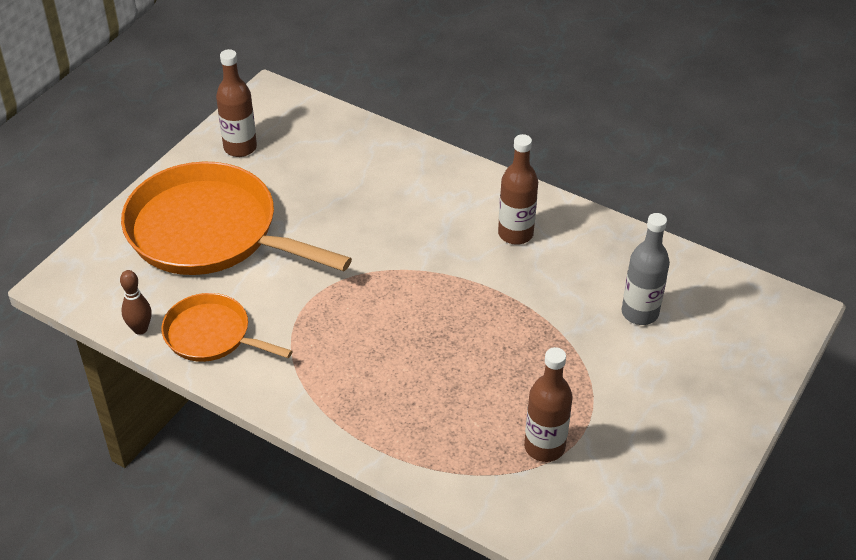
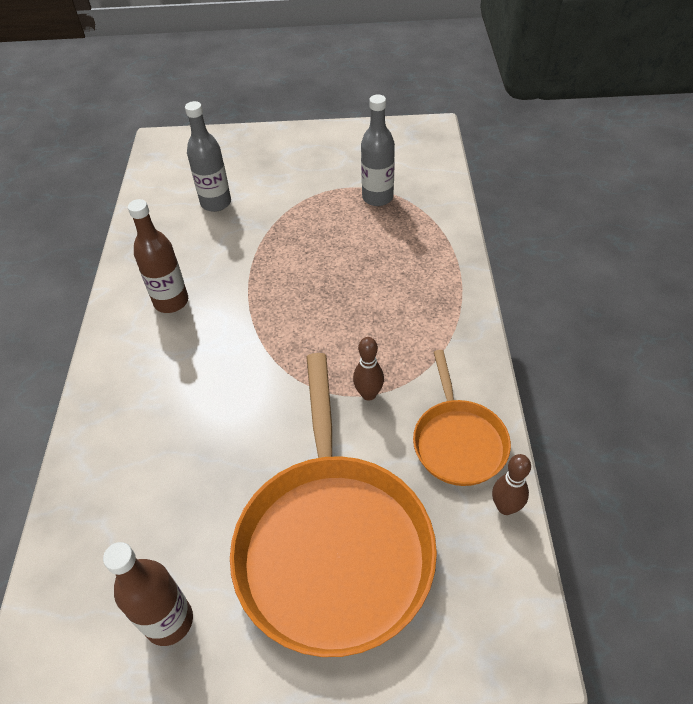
camera: 120 degrees left, 5 degrees up
(303, 307) = (368, 394): none -> brown bowling pin
(544, 447) = (377, 197): brown bottle -> grey bottle

